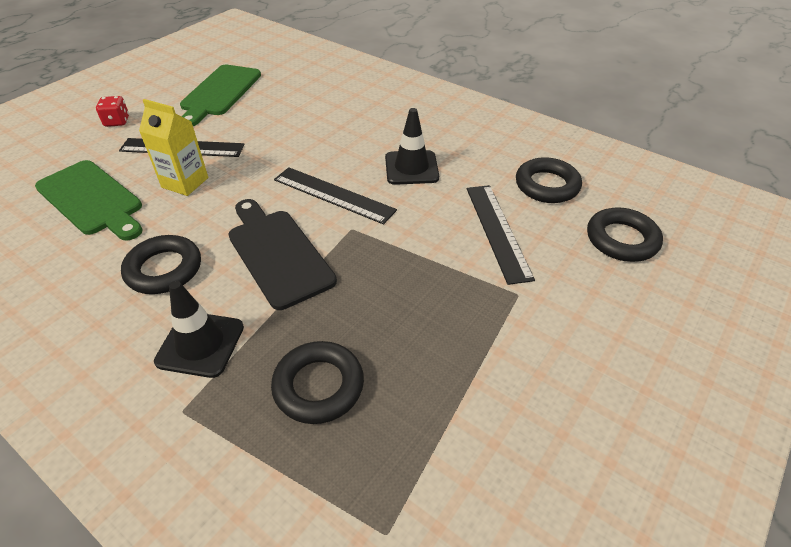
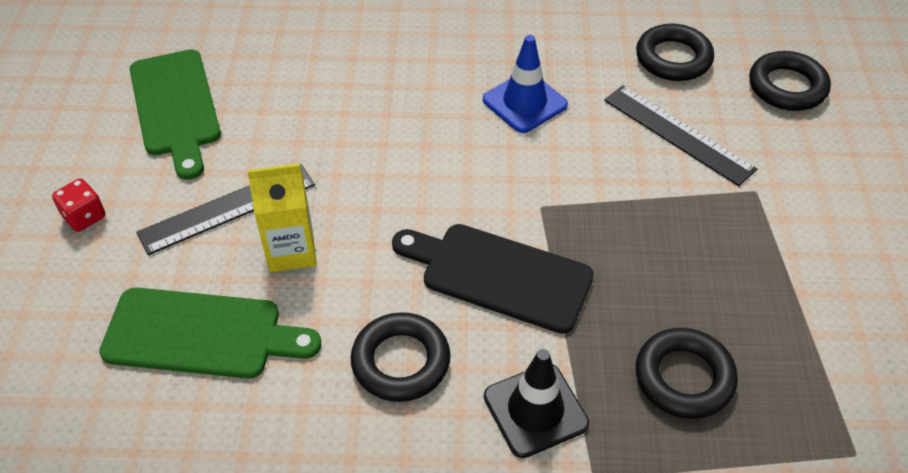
camera: 35 degrees left, 5 degrees up
(333, 194) = (479, 177): black ruler -> none
(411, 168) = (524, 102): black traffic cone -> blue traffic cone

